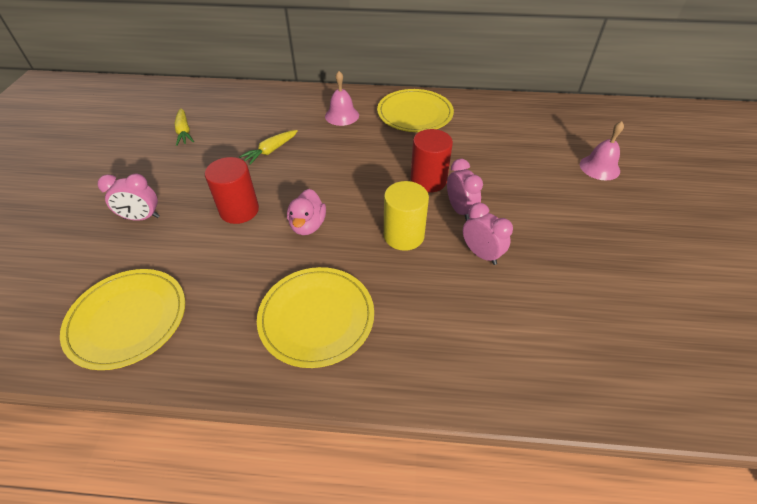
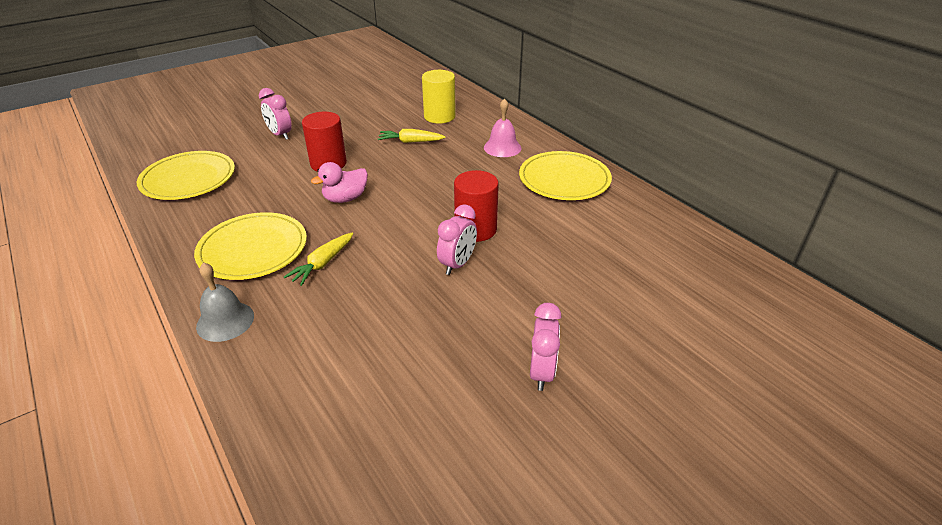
camera: 50 degrees right, 10 degrees down
(184, 131) = (385, 101): yellow carrot -> yellow carrot (323, 263)
(404, 235) = (386, 248): yellow cylinder -> yellow cylinder (439, 116)
(405, 380) = (225, 321): none -> grey bell
(481, 254) = (411, 302): pink clock -> pink clock (542, 372)
(599, 167) = (660, 333): pink bell -> none

